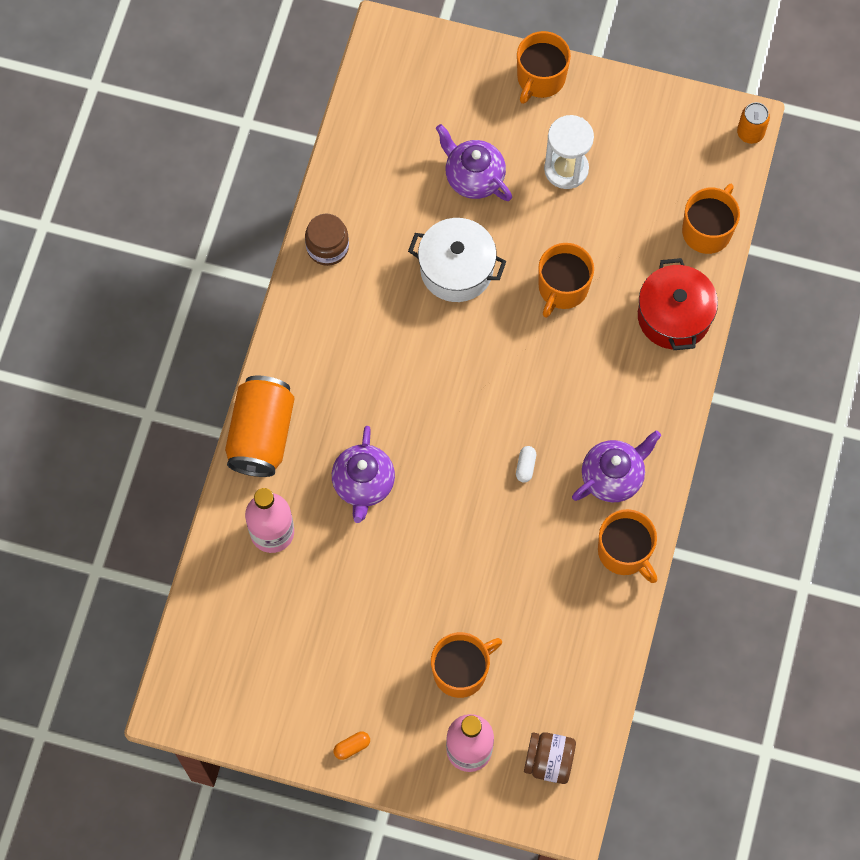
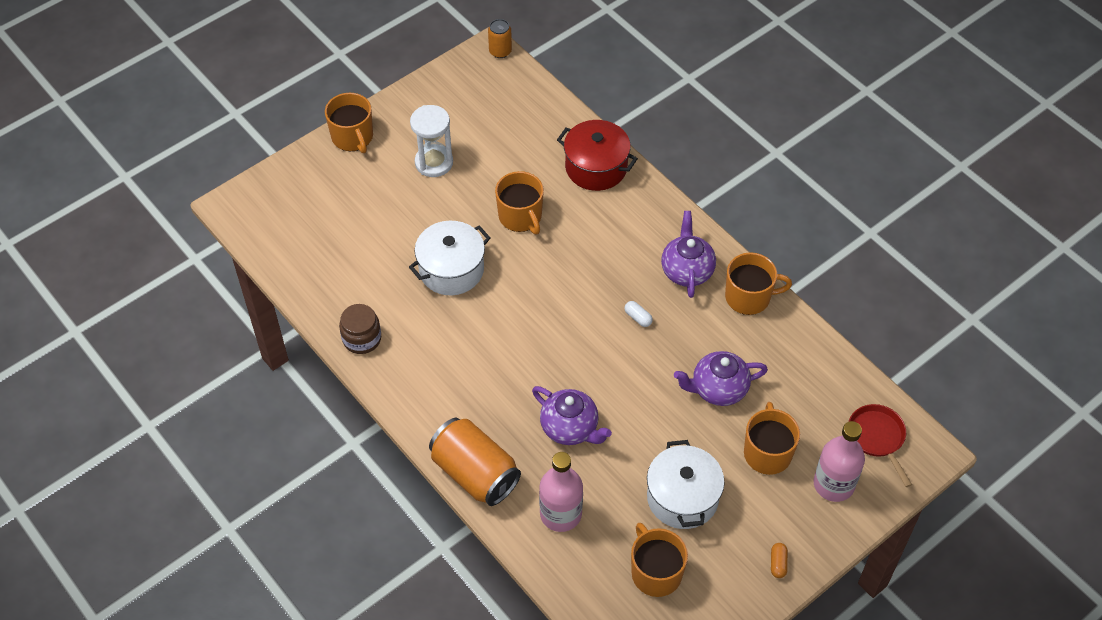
camera: 55 degrees left, 15 degrees down
(361, 625) = (682, 497): none -> white pot
(473, 177) = (390, 218): purple teapot -> purple teapot (718, 389)
(549, 761) = (877, 438): brown jar -> red pan
(707, 230) = (549, 113): orange mug -> orange mug (655, 572)

